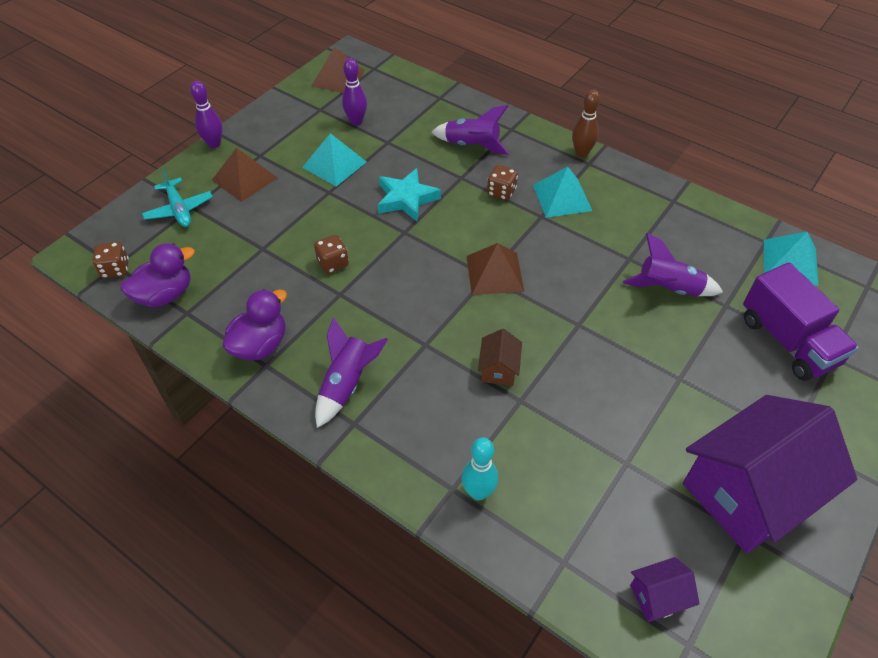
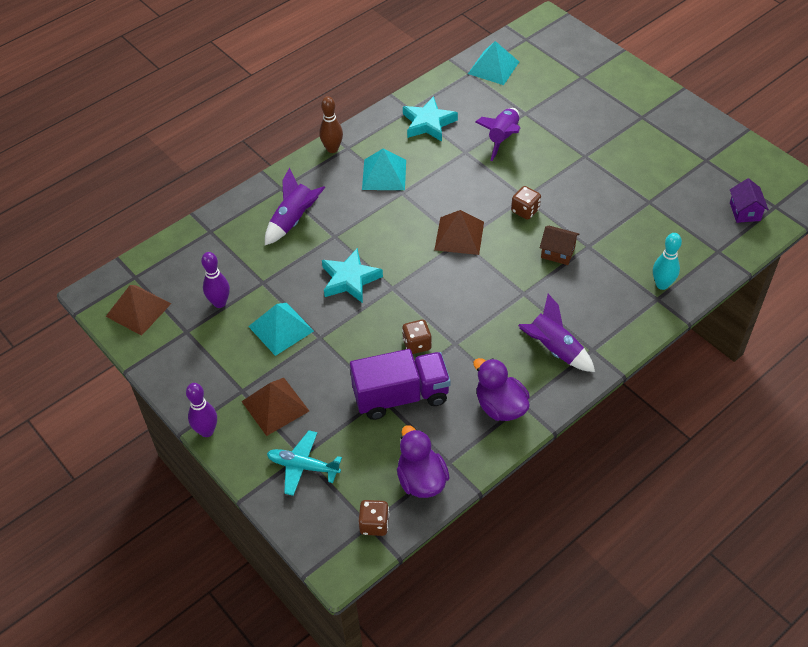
camera: 75 degrees left, 0 degrees up
(179, 209) = (303, 466): turquoise plane -> turquoise plane turned 150 degrees counterclockwise
(501, 192) = (364, 212): brown dice -> brown dice (525, 210)
(659, 219) = (428, 123): none -> turquoise star
(748, 492) = (679, 150): purple house -> none
(788, 341) = (565, 93): purple truck -> purple truck (401, 396)

